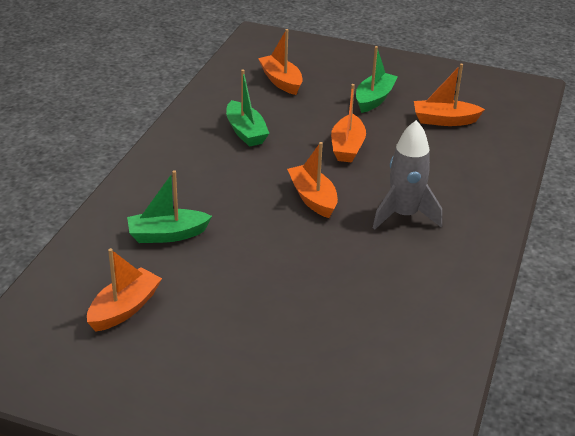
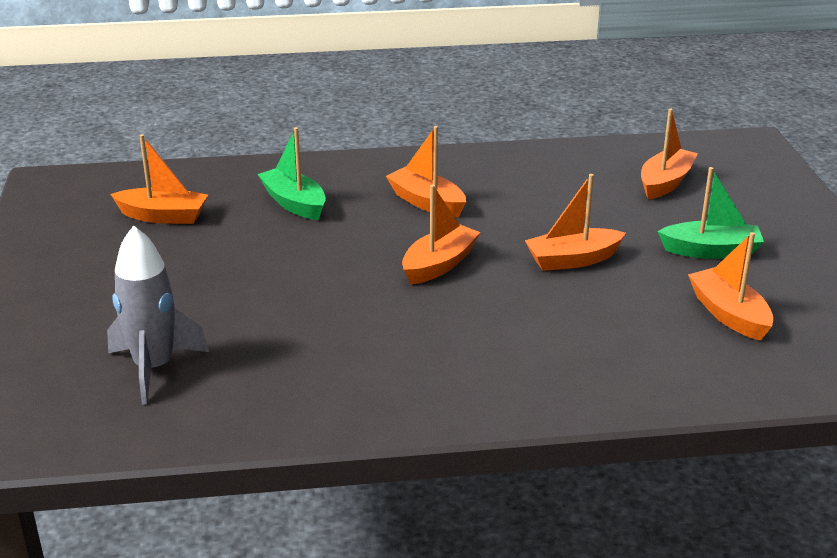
camera: 65 degrees right, 5 degrees down
(222, 176) = (427, 202): none -> orange boat
(245, 132) = (527, 192): green boat -> none
(404, 215) = (465, 333): grey rocket -> grey rocket (154, 368)

